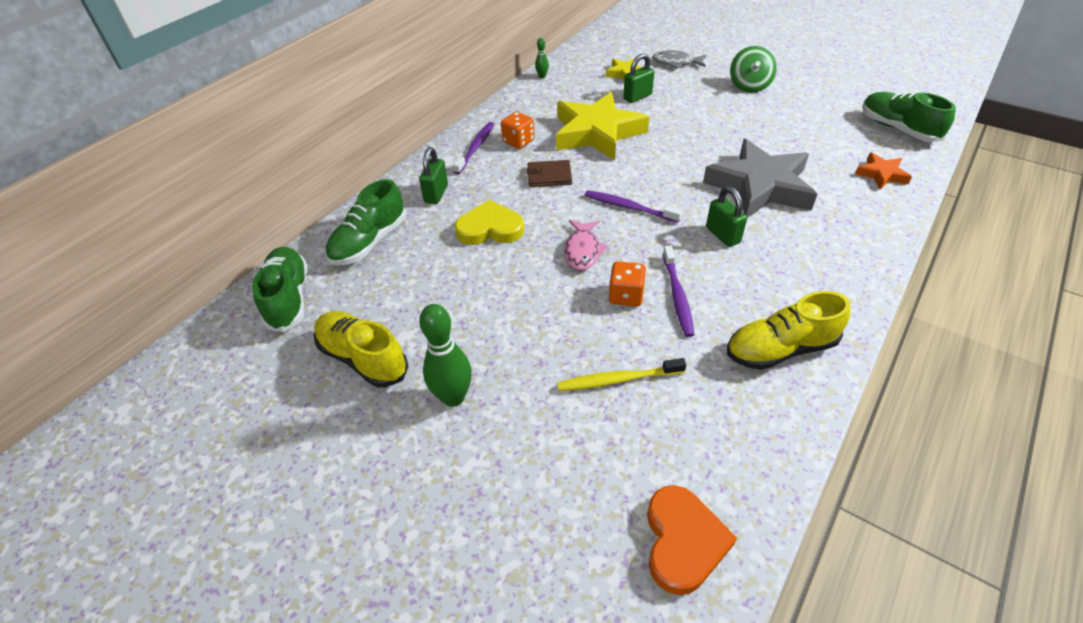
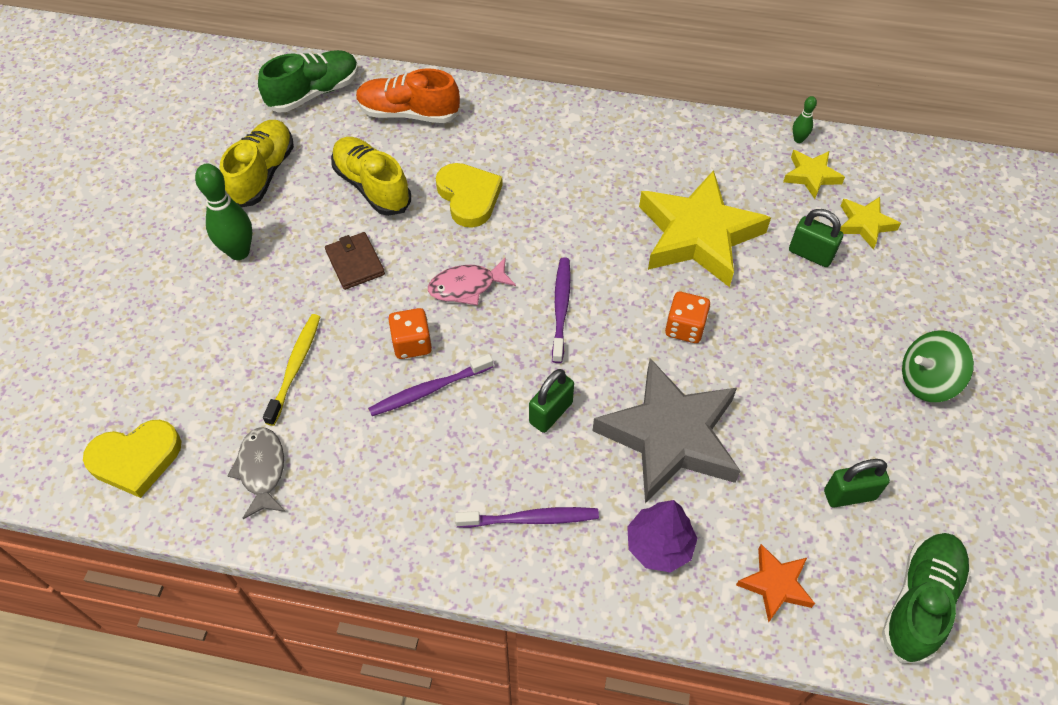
camera: 65 degrees right, 10 degrees up
(369, 242) = (408, 113): green shoe -> orange shoe
(436, 194) = (505, 132): green padlock -> green padlock (849, 495)
(476, 148) = (604, 133): purple toothbrush -> purple toothbrush (531, 519)
(518, 141) = (637, 166): orange dice -> orange dice (685, 328)
(549, 176) = (584, 216): brown wallet -> brown wallet (355, 263)
(575, 80) = (811, 176): none -> yellow star
(617, 380) = (295, 367): yellow toothbrush -> yellow toothbrush turned 45 degrees clockwise
(676, 63) = (936, 275): grey fish -> grey fish (262, 470)
(683, 541) = (136, 459): orange heart -> yellow heart
(780, 349) = (382, 502): yellow shoe -> yellow shoe (372, 186)
(846, 213) = (659, 546): none -> purple tree

